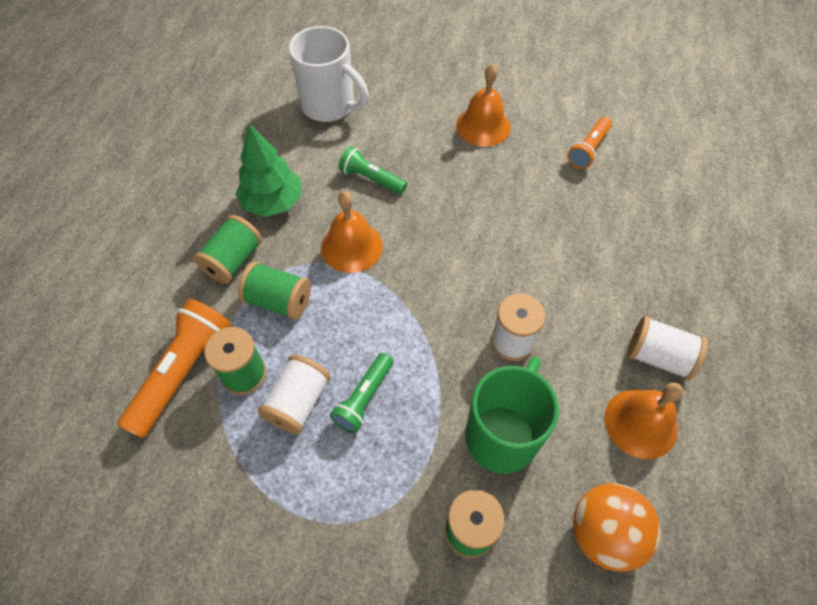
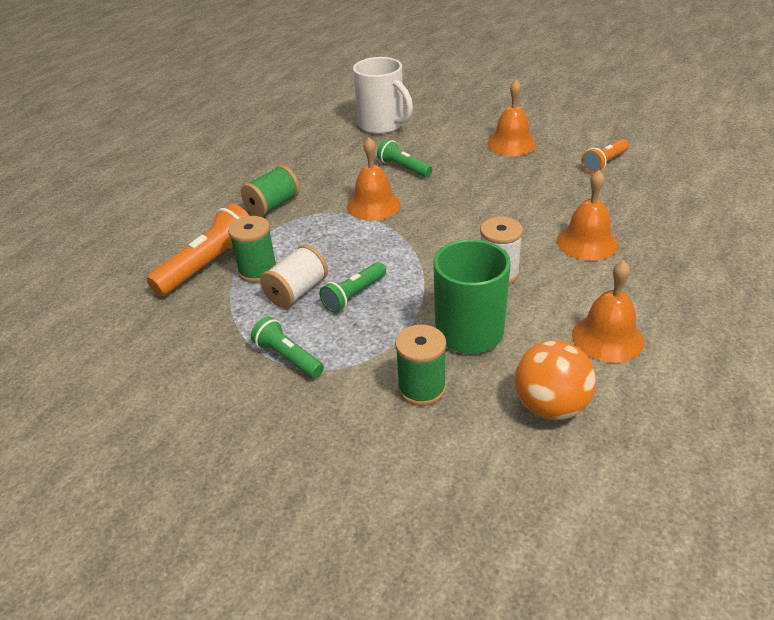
camera: 15 degrees right, 20 degrees down
(273, 202) = (317, 175): green tree -> none
(278, 301) = (301, 231): green spool -> none
(314, 509) = (288, 357): none -> green flashlight
(594, 280) = (587, 242): none -> orange bell
(658, 357) = (637, 296): white spool -> none

